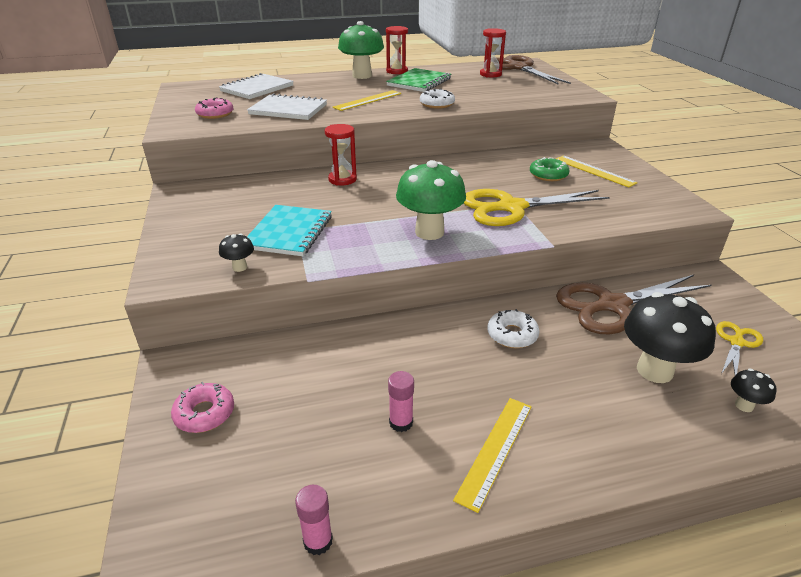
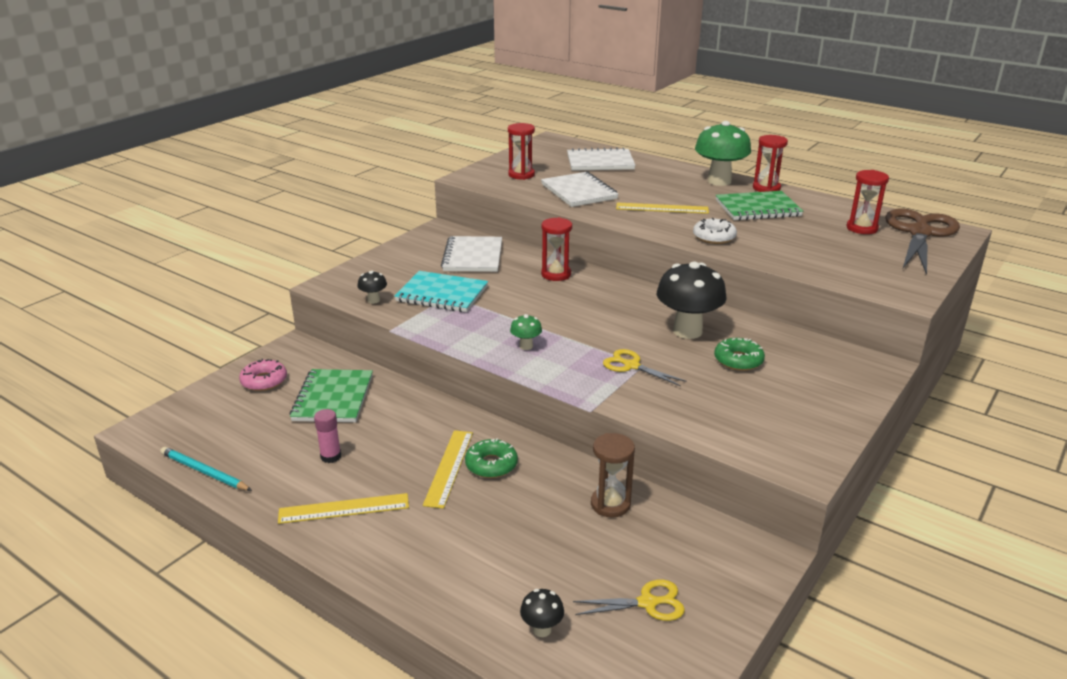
camera: 50 degrees right, 5 degrees down
(215, 114) = (521, 175): pink donut -> red hourglass
(253, 196) = (473, 256): none -> white notebook
(289, 232) = (442, 294): turquoise notebook -> turquoise notebook turned 45 degrees clockwise
(304, 378) = (333, 398): none -> green notebook
(318, 541) = (204, 472): pink glue stick -> turquoise pencil
(429, 232) = (526, 346): green mushroom -> green mushroom, size x0.45
(511, 207) = (631, 366): yellow scissors -> yellow scissors, size x0.50
(512, 335) = (491, 465): white donut -> green donut
(594, 171) = (797, 382): yellow ruler -> yellow ruler (448, 467)
(612, 305) = (610, 504): brown scissors -> brown hourglass
(654, 370) = (533, 560): black mushroom -> black mushroom (687, 331)

